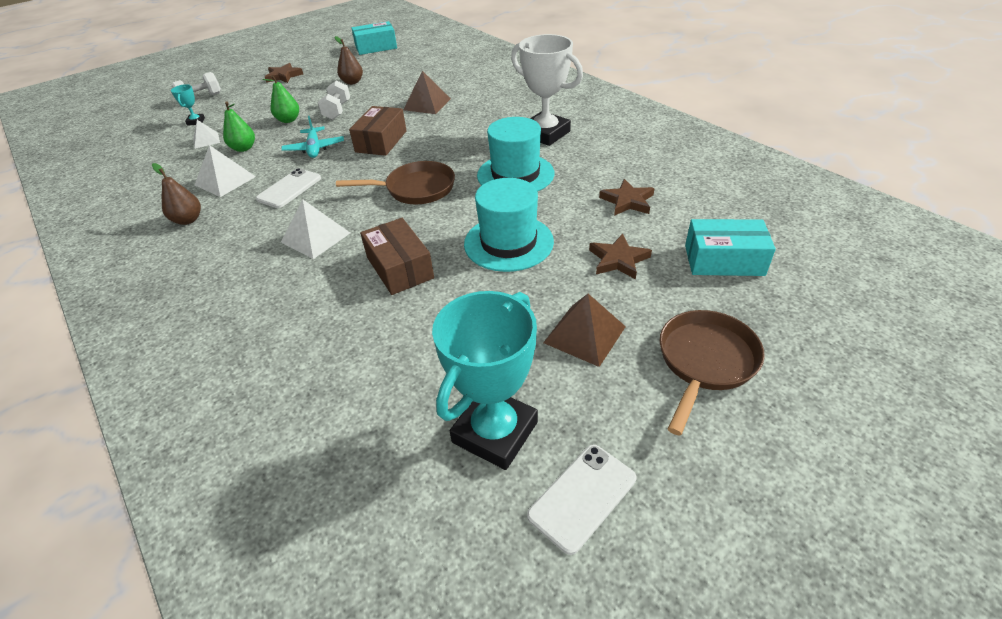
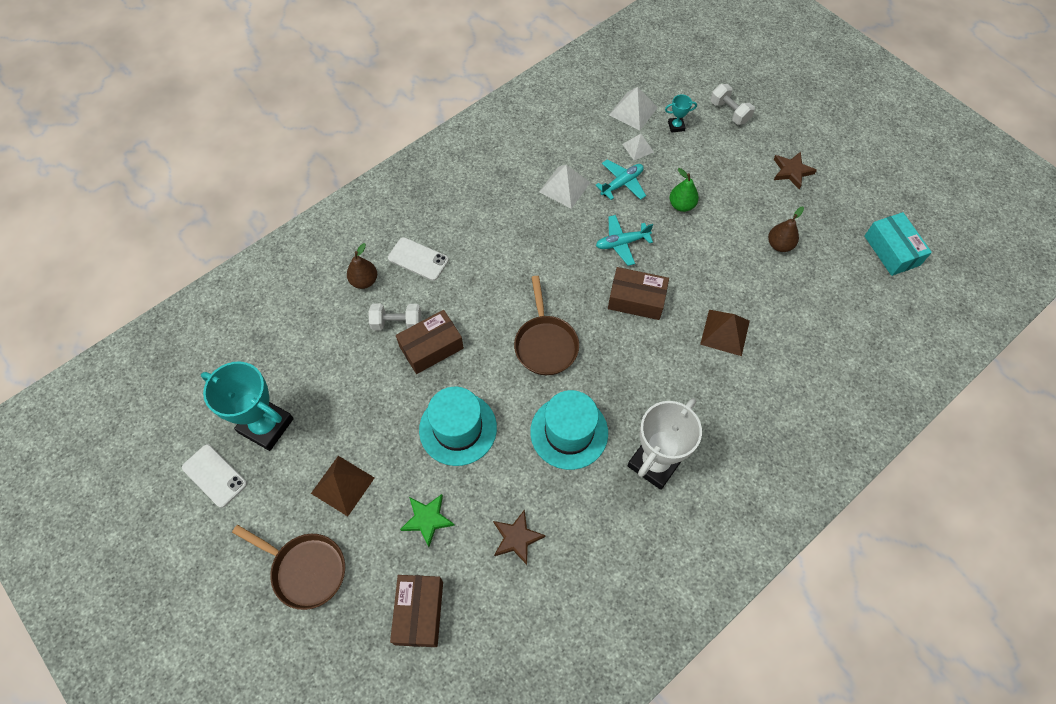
camera: 85 degrees right, 20 degrees up
(188, 220) = (505, 181): brown pear -> brown pear (364, 281)
(243, 148) = (622, 183): green pear -> turquoise plane
(289, 188) = (549, 240): white phone -> white phone (418, 259)
(315, 237) = (475, 278): white pyramid -> white pyramid (633, 111)
(337, 111) = (704, 245): white dumbbell -> white dumbbell (397, 323)
(618, 260) = (427, 519): brown star -> green star
(724, 260) = (419, 613): turquoise box -> brown box

